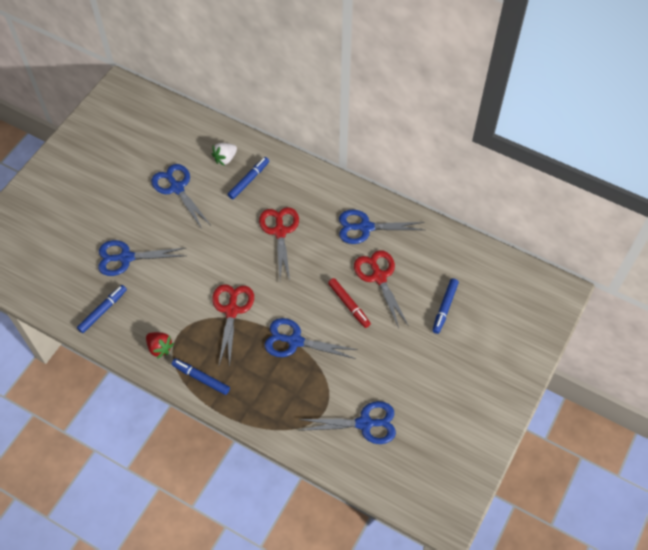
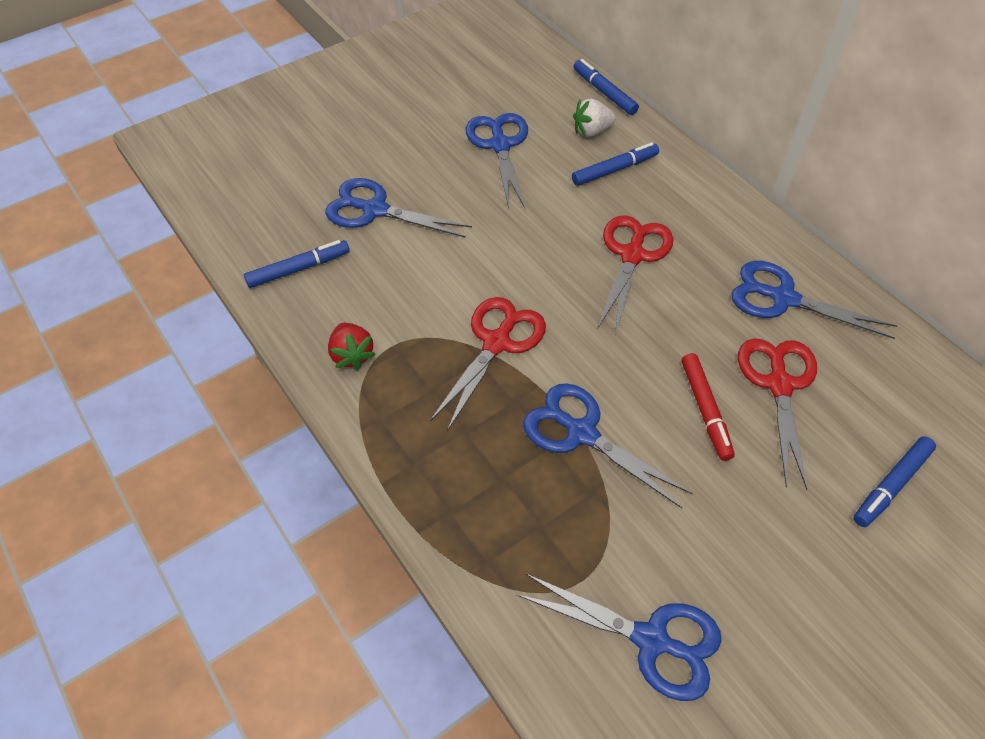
camera: 25 degrees right, 5 degrees down
(201, 378) = (391, 429): blue marker -> blue marker (604, 92)

